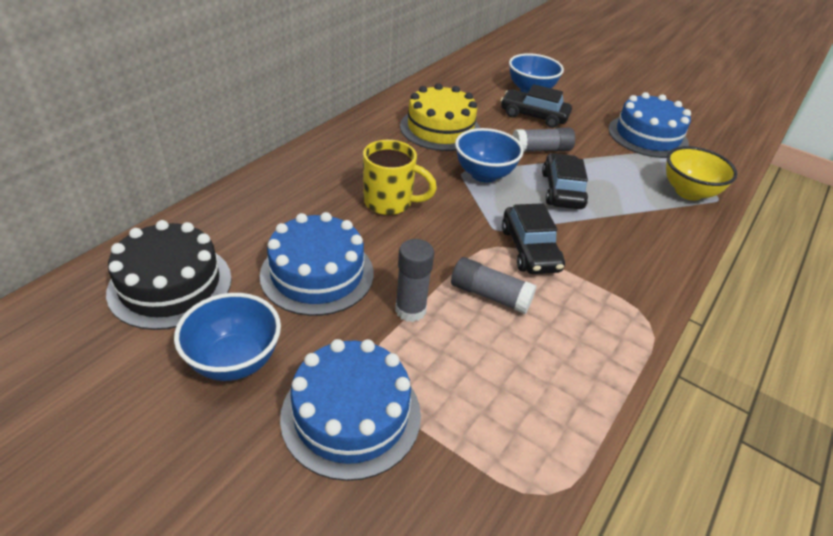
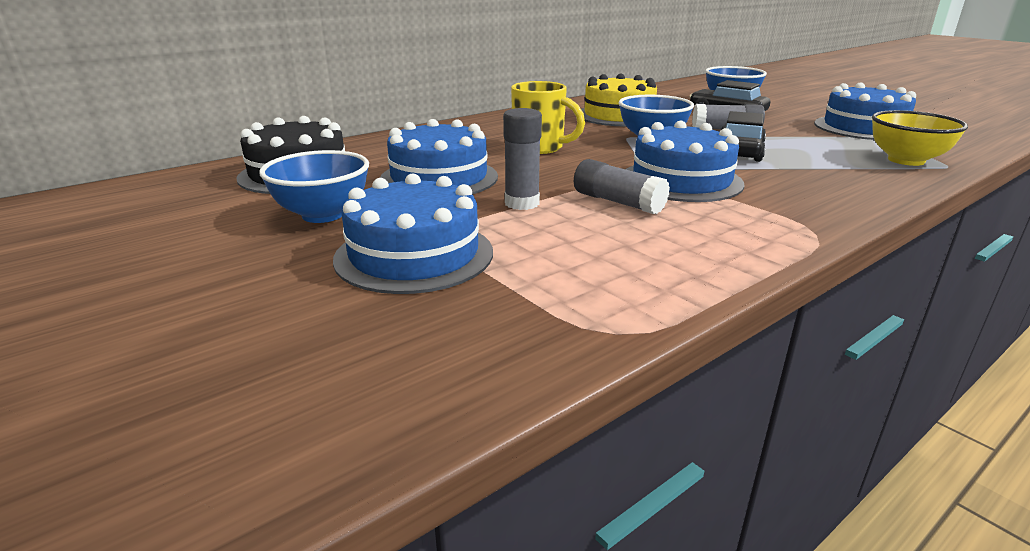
camera: 20 degrees right, 15 degrees down
(530, 249) = (681, 180): black car -> blue cake

